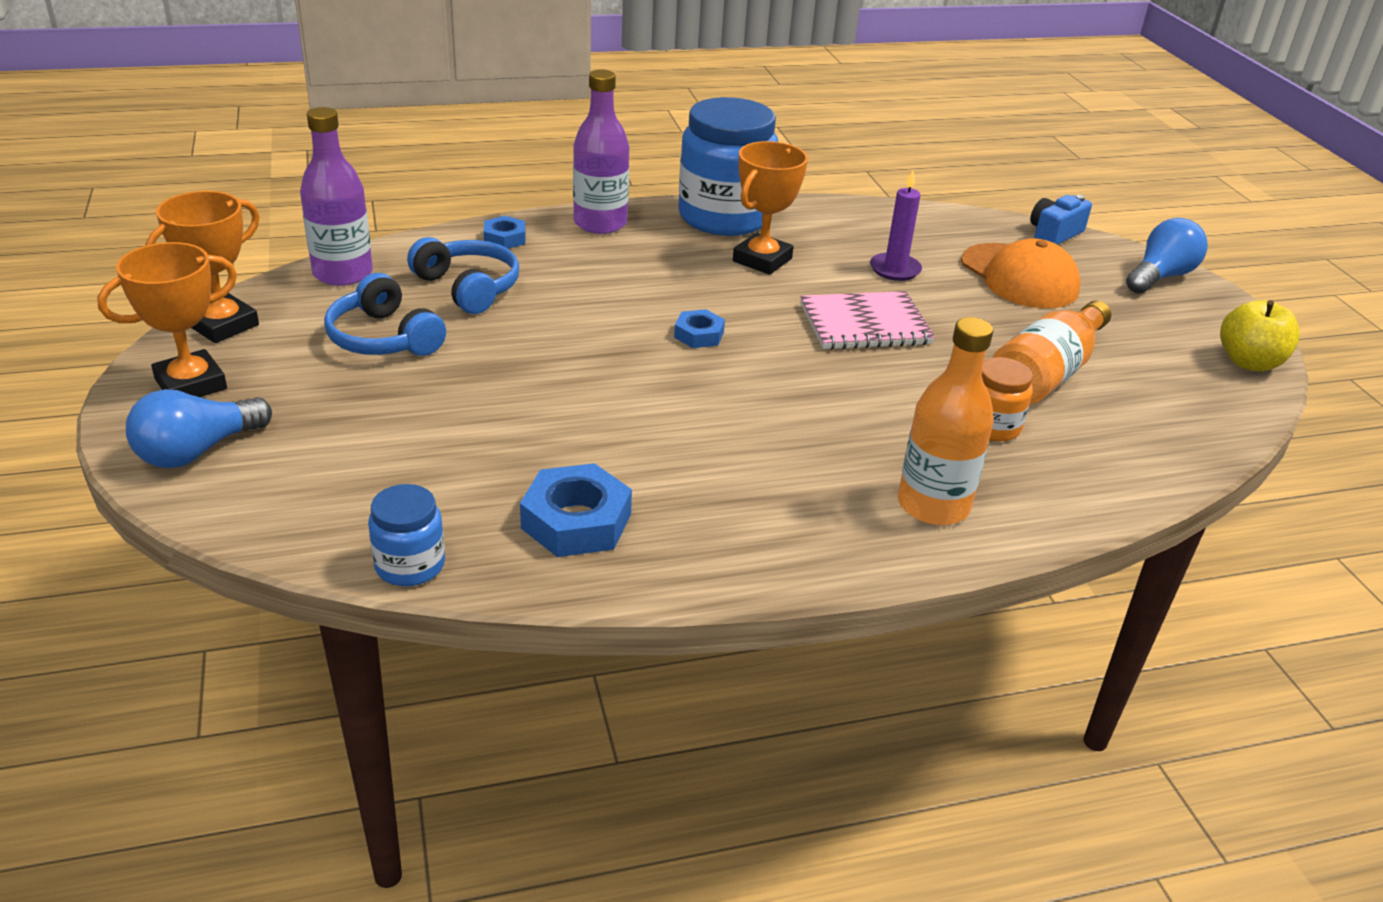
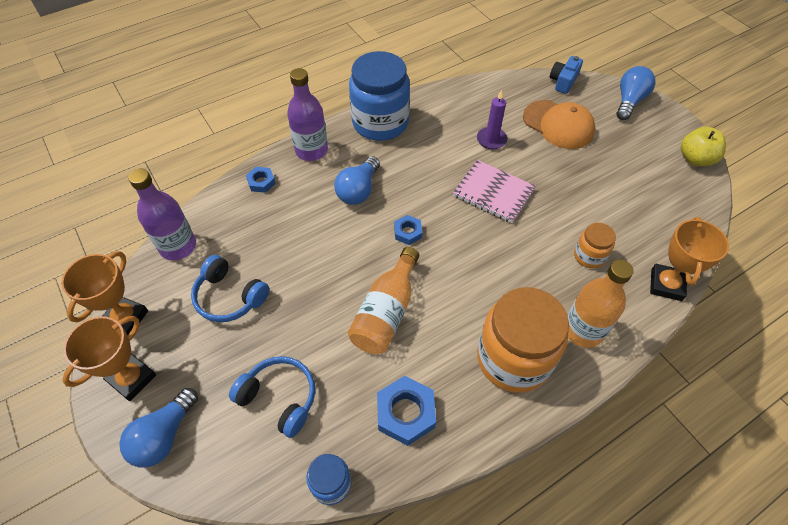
camera: 15 degrees left, 20 degrees up
(468, 288) = (259, 234): blue headphones -> blue headphones (279, 398)
(647, 277) = (358, 190): none -> blue light bulb
(762, 260) = (416, 154): orange trophy -> orange trophy (666, 285)
(792, 507) = (513, 359): none -> orange jar
(865, 324) = (493, 193): pink notebook -> pink notebook turned 60 degrees clockwise
(1046, 374) = (601, 203): orange bottle -> orange bottle (386, 312)

